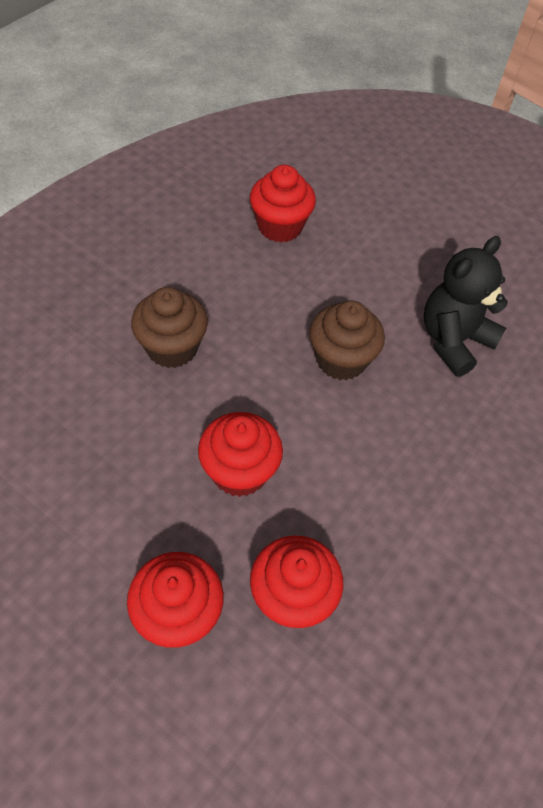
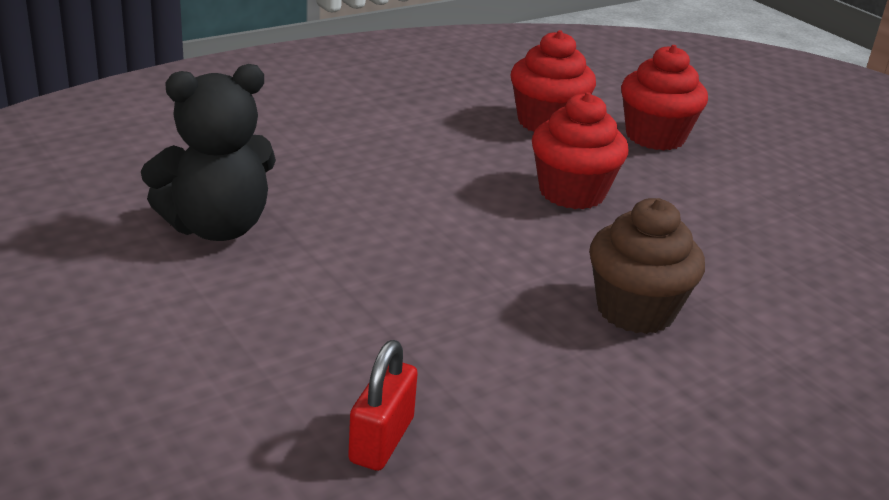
camera: 160 degrees left, 25 degrees down
(280, 226) = (381, 440): red cupcake -> red padlock
(341, 360) = (393, 245): brown cupcake -> none

